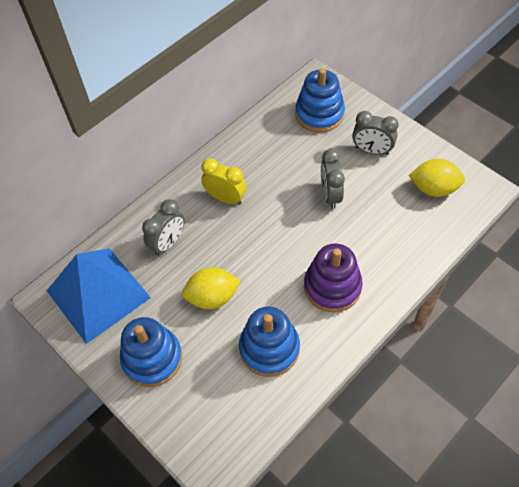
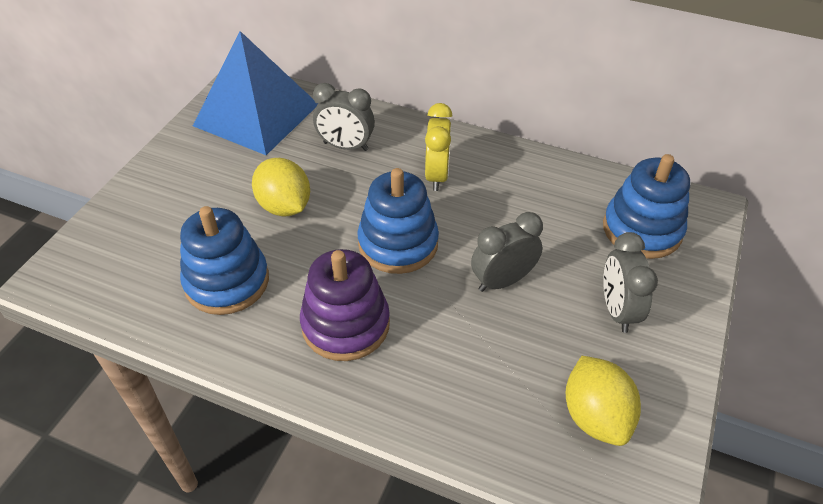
camera: 65 degrees right, 10 degrees down
(152, 358) = (186, 180): blue stacking toy -> blue stacking toy (398, 243)

